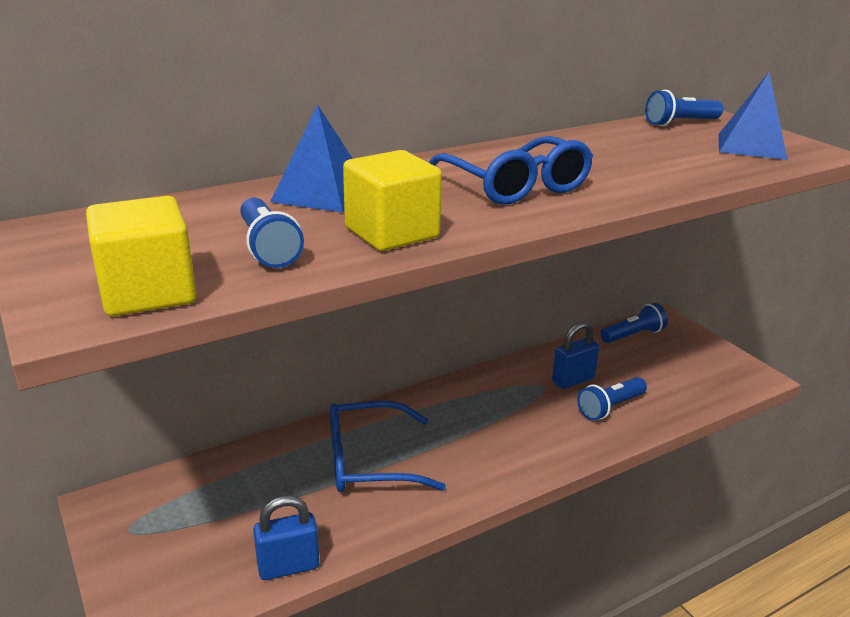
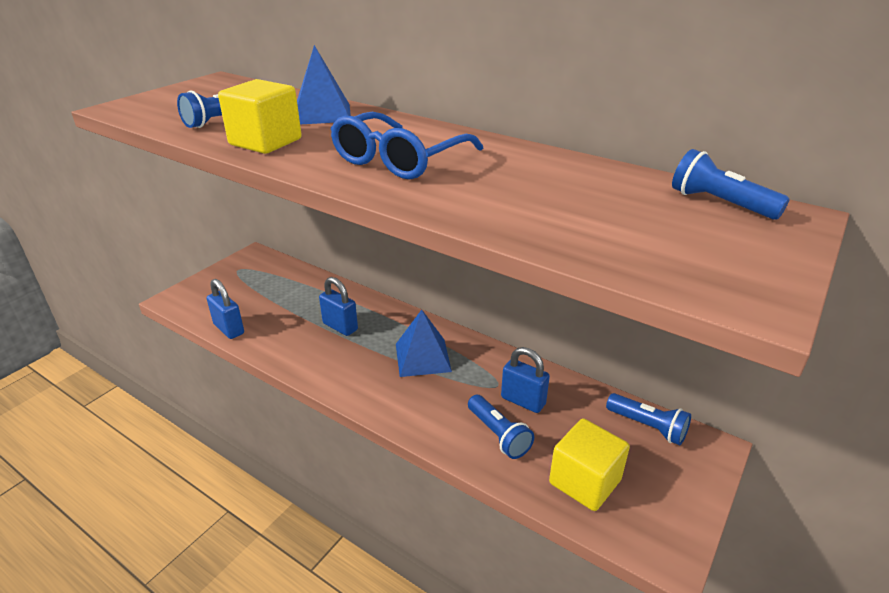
camera: 65 degrees right, 5 degrees up
(148, 292) = (149, 112): yellow cube -> yellow cube (584, 481)
(369, 461) = (340, 326): blue glasses -> blue padlock
(610, 407) = (498, 435): blue flashlight -> blue flashlight turned 150 degrees counterclockwise
(751, 146) = (694, 252): blue pyramid -> blue pyramid (422, 357)

